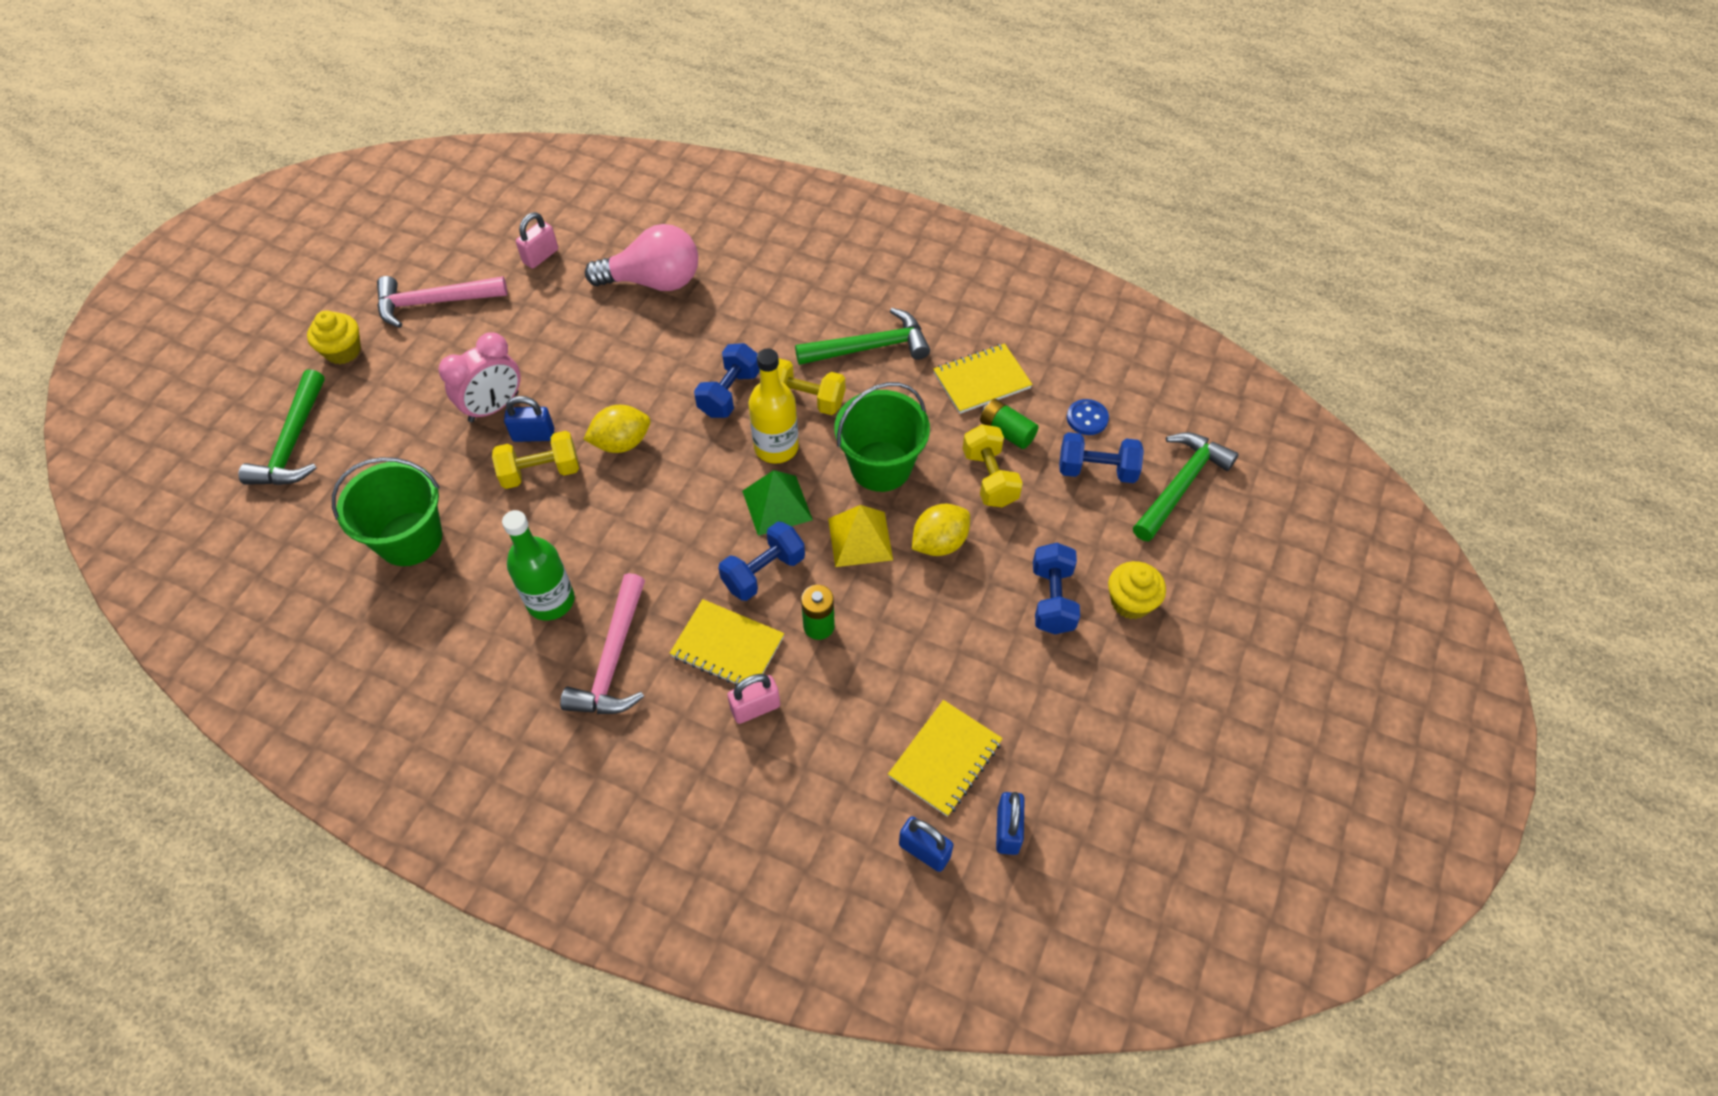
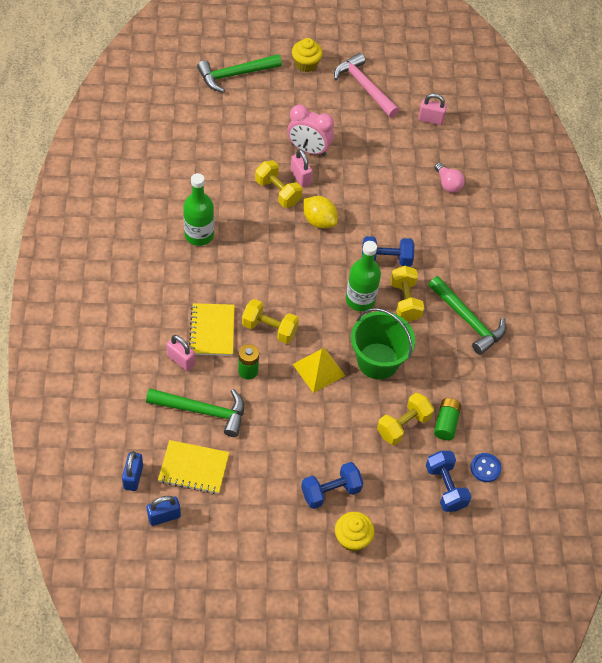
camera: 60 degrees right, 0 degrees up
(410, 539) = (204, 155): green bucket -> none
(533, 435) = (300, 177): blue padlock -> pink padlock
(613, 660) = (177, 280): pink hammer -> none
(654, 281) = (448, 184): pink light bulb -> pink light bulb, size x0.52
(764, 572) = (269, 329): blue dumbbell -> yellow dumbbell
(776, 447) = (360, 300): yellow bottle -> green bottle
(777, 505) = (319, 317): green pyramid -> none
(939, 543) = (339, 414): yellow lemon -> none
(981, 380) = (479, 394): yellow notebook -> none
(1180, 485) = (462, 543): green hammer -> green hammer (203, 411)

